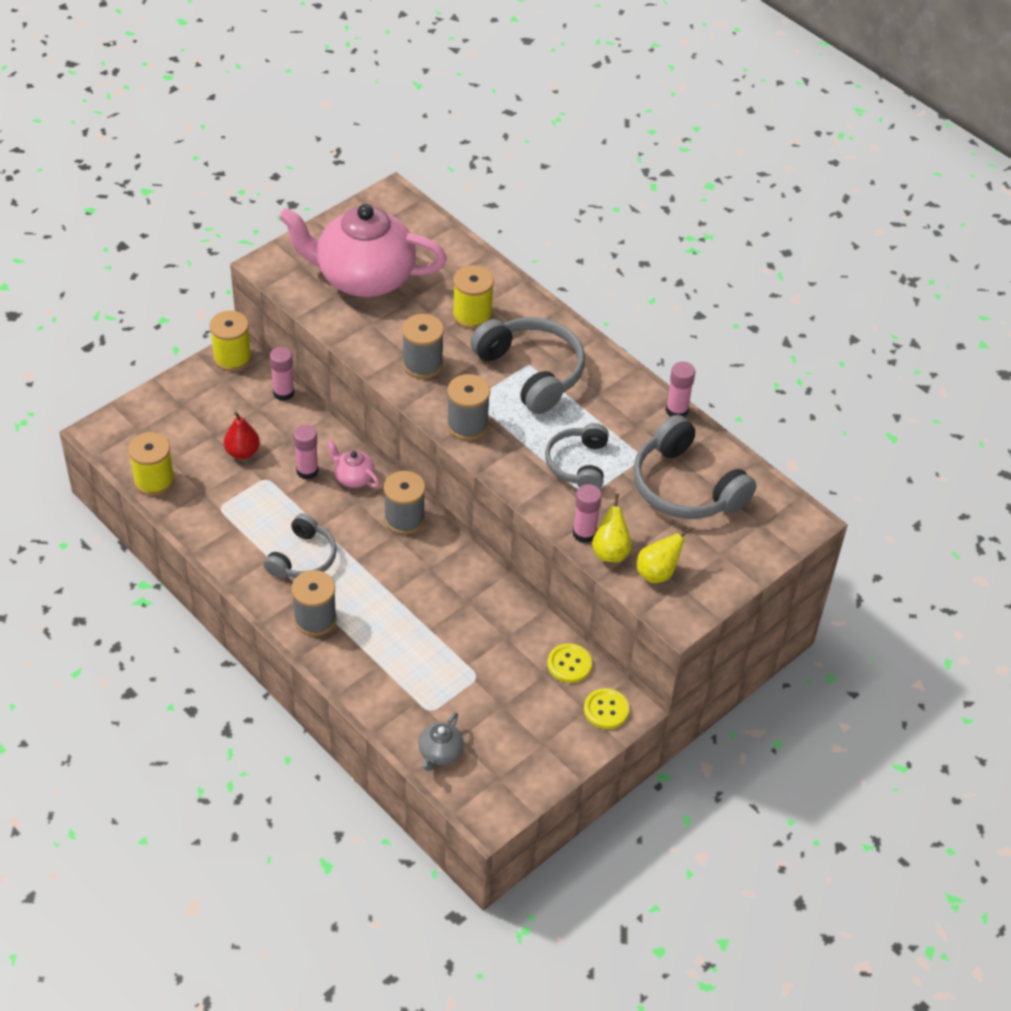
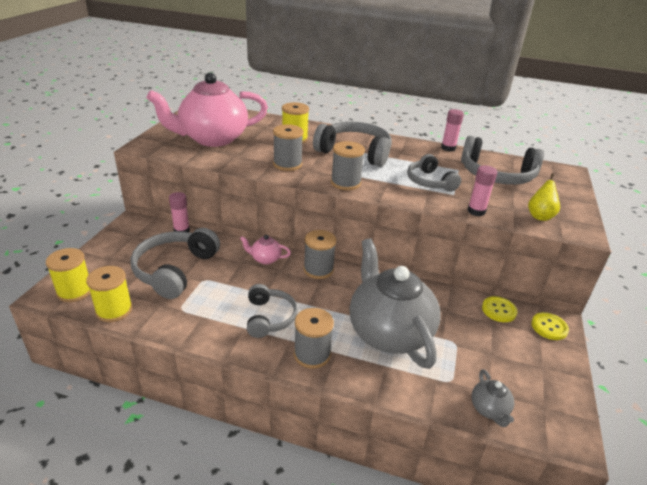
camera: 30 degrees left, 15 degrees down
(232, 358) = (132, 223): yellow spool -> yellow spool (74, 291)
(242, 452) = (175, 270): red pear -> grey headphones
(307, 471) = (230, 266): pink glue stick -> none
(415, 632) = (388, 332): none -> grey teapot
(610, 552) = (502, 215): yellow pear -> none

